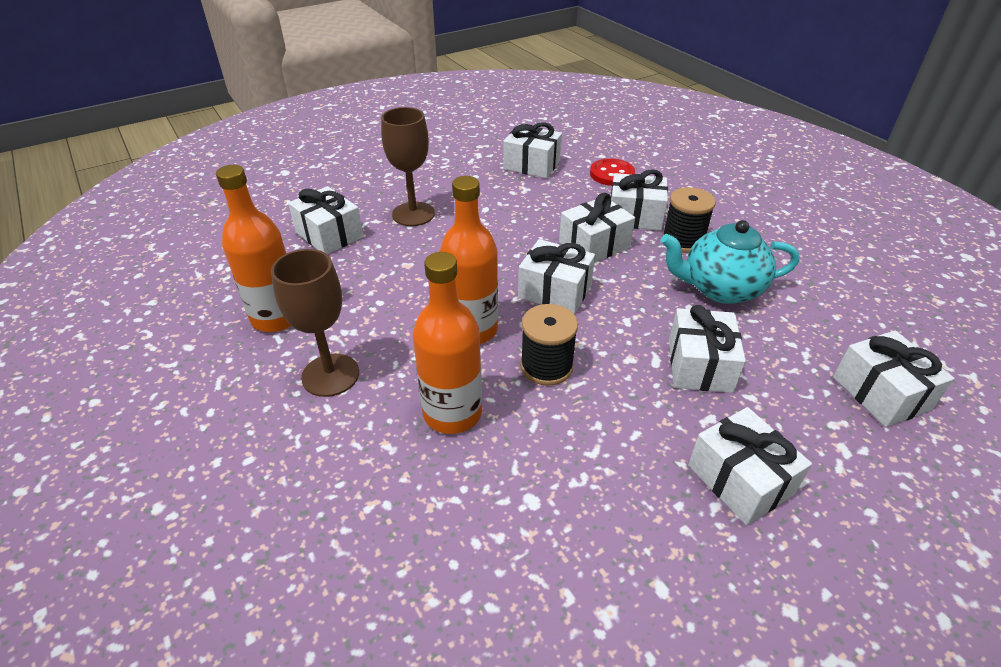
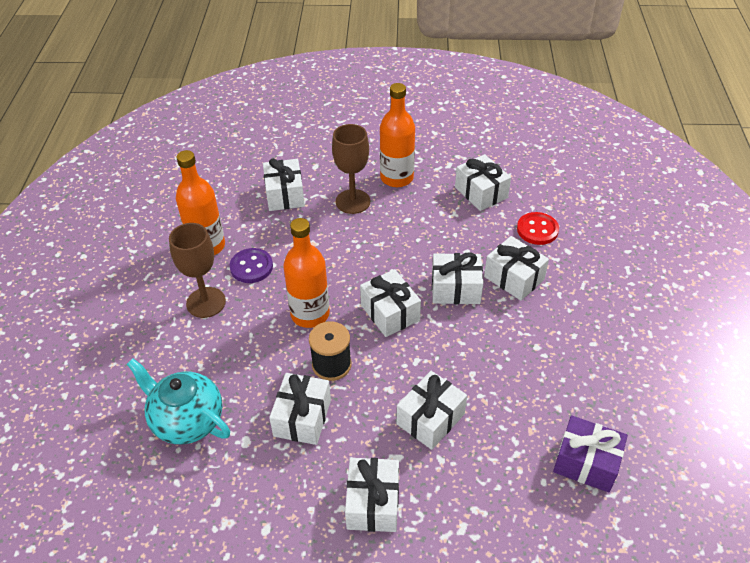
camera: 35 degrees right, 5 degrees up
(355, 315) = (251, 267): none -> purple button
(452, 413) = (250, 364): orange bottle -> orange bottle (397, 178)
(683, 240) = (528, 318): black spool -> none
(720, 289) = (511, 372): turquoise teapot -> turquoise teapot (187, 420)
(865, 330) = (586, 462): none -> purple gift
(880, 393) = (536, 511): white gift -> white gift (302, 418)

